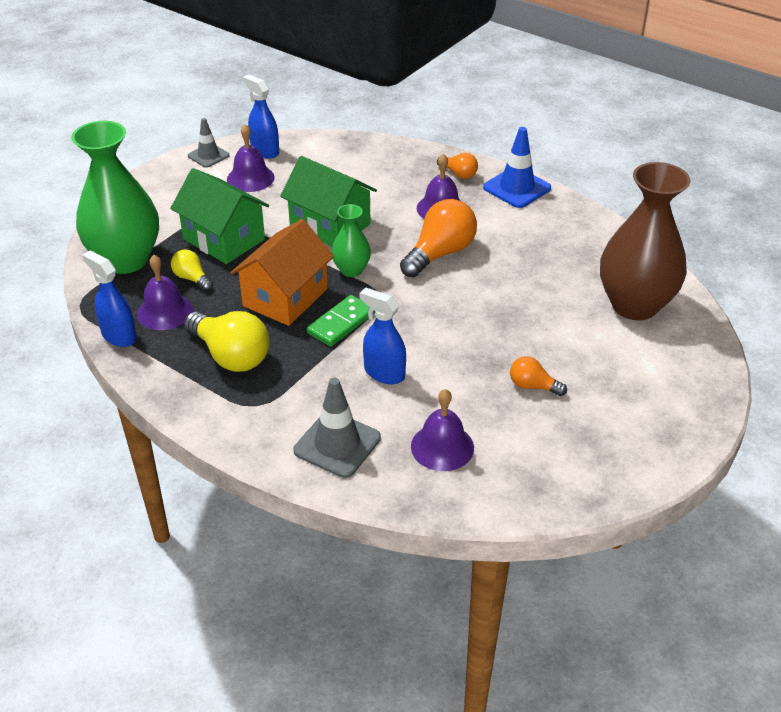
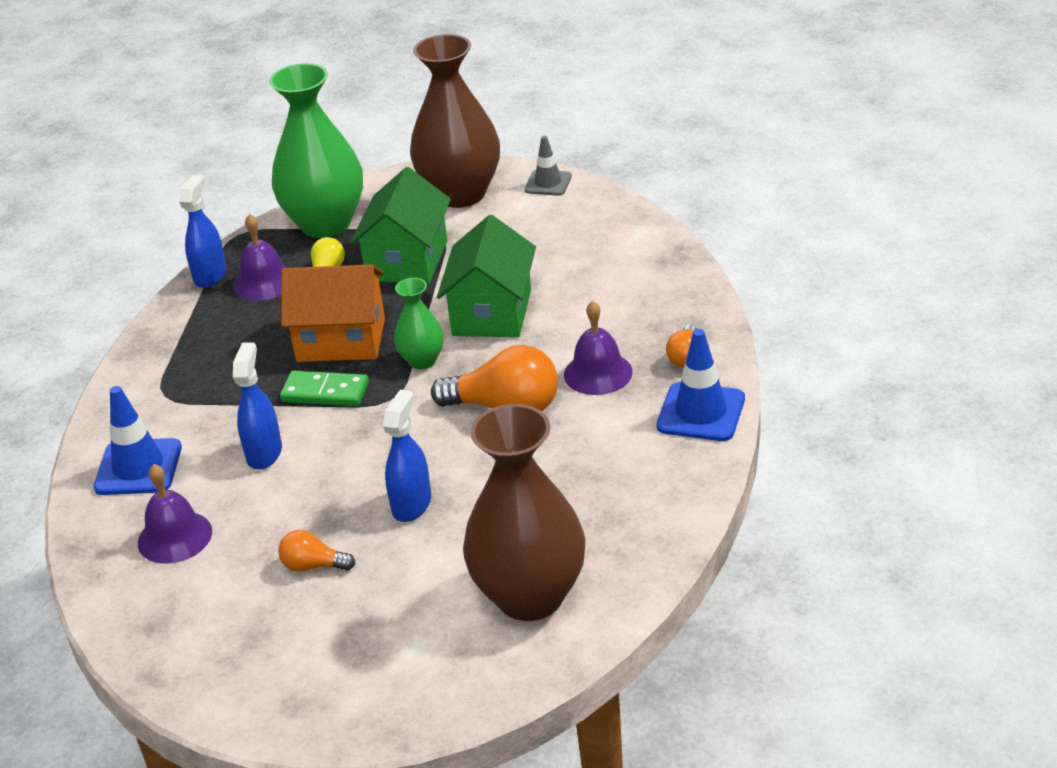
camera: 65 degrees right, 5 degrees down
(171, 192) = (460, 194): none -> brown vase
(231, 356) = (226, 349): yellow light bulb -> none
(250, 178) = (532, 226): purple bell -> none
(265, 151) = (593, 211): blue spray bottle -> blue spray bottle (412, 504)
(337, 444) = (138, 467): grey traffic cone -> blue traffic cone
(533, 386) = (313, 566): orange light bulb -> orange light bulb turned 75 degrees counterclockwise

